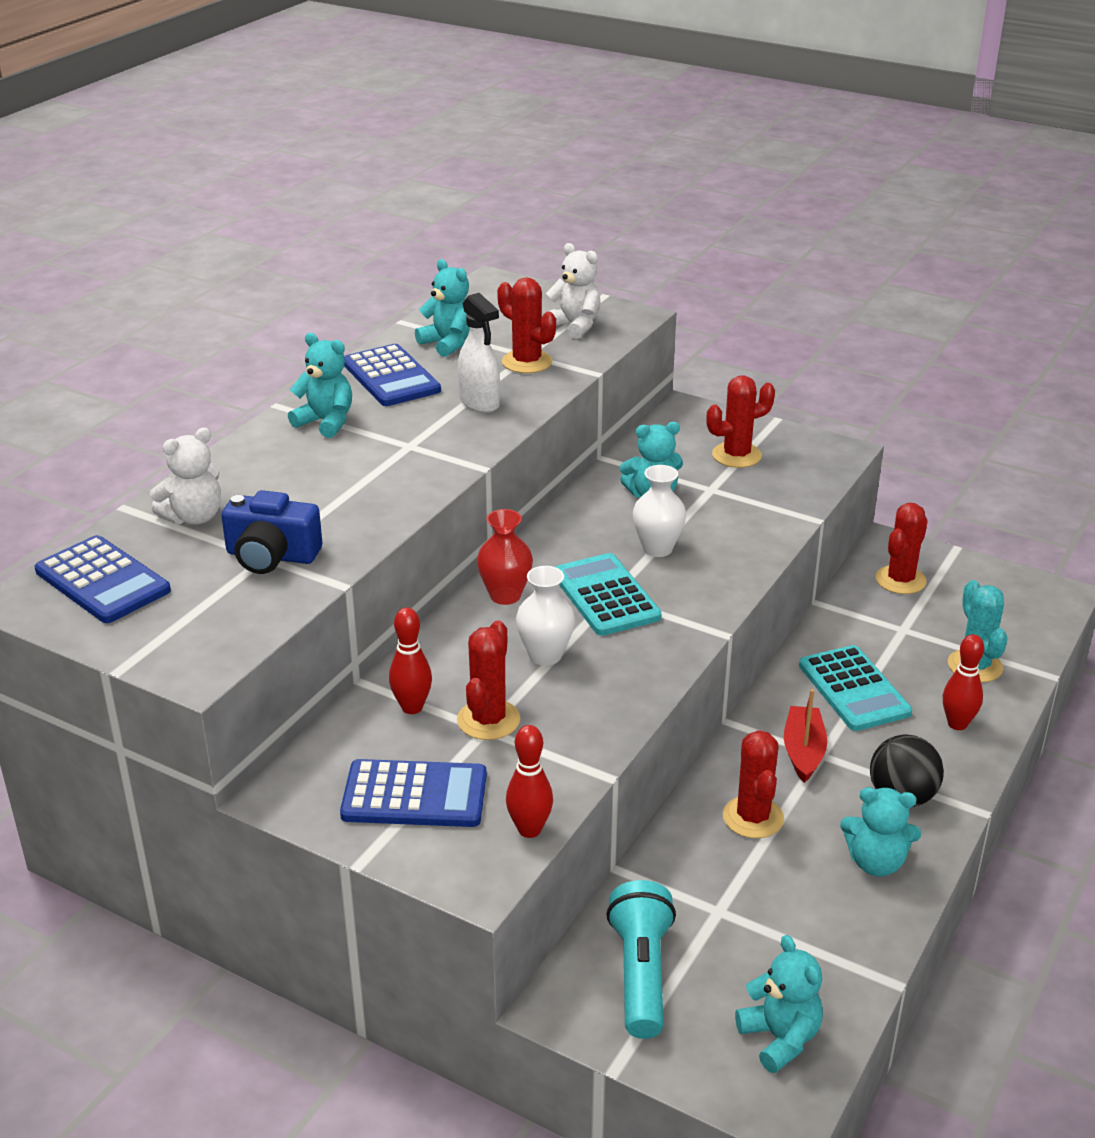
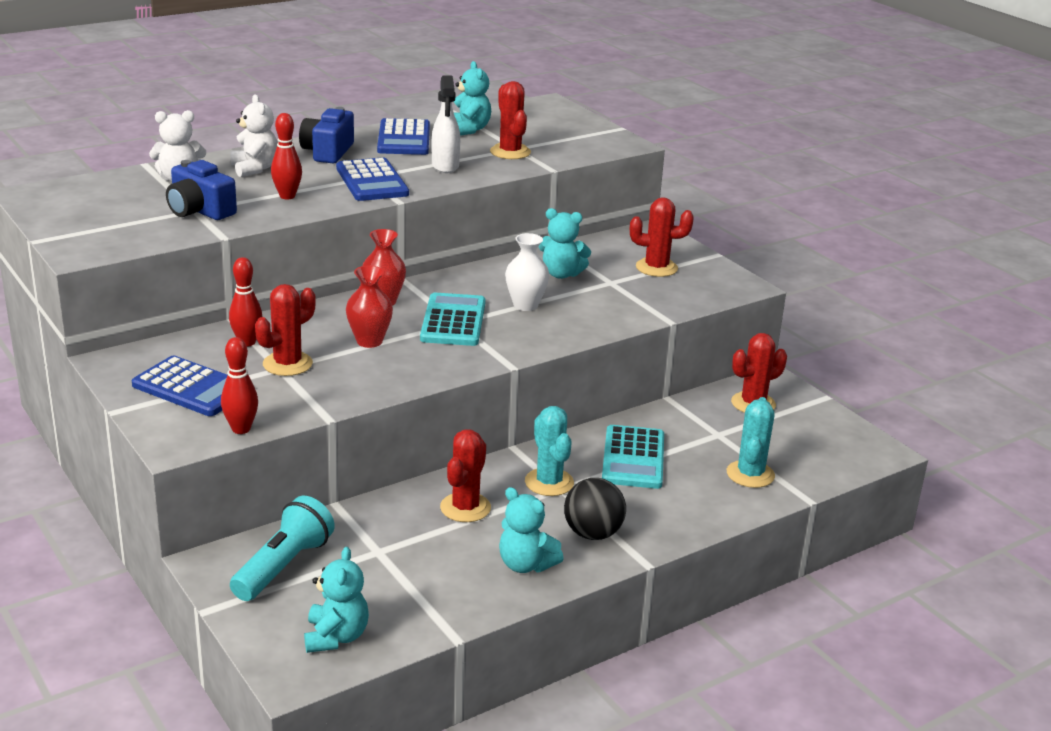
camera: 25 degrees right, 5 degrees down
(102, 581) = (84, 196): blue calculator -> blue calculator (372, 181)
(326, 422) = (328, 152): turquoise teddy bear -> blue camera
(545, 655) = (369, 341): white vase -> red vase
(574, 326) = (574, 140): white teddy bear -> white teddy bear (255, 169)
(803, 751) = (549, 482): red boat -> turquoise cactus
(957, 724) = (691, 505): red bowling pin -> red bowling pin (287, 196)

